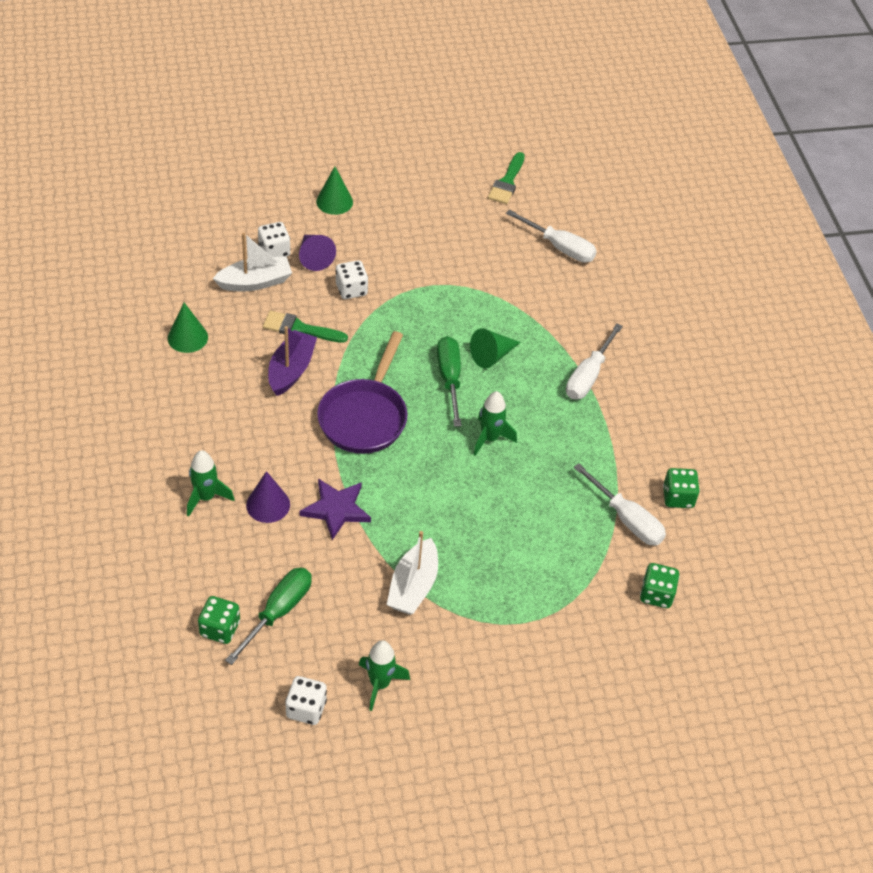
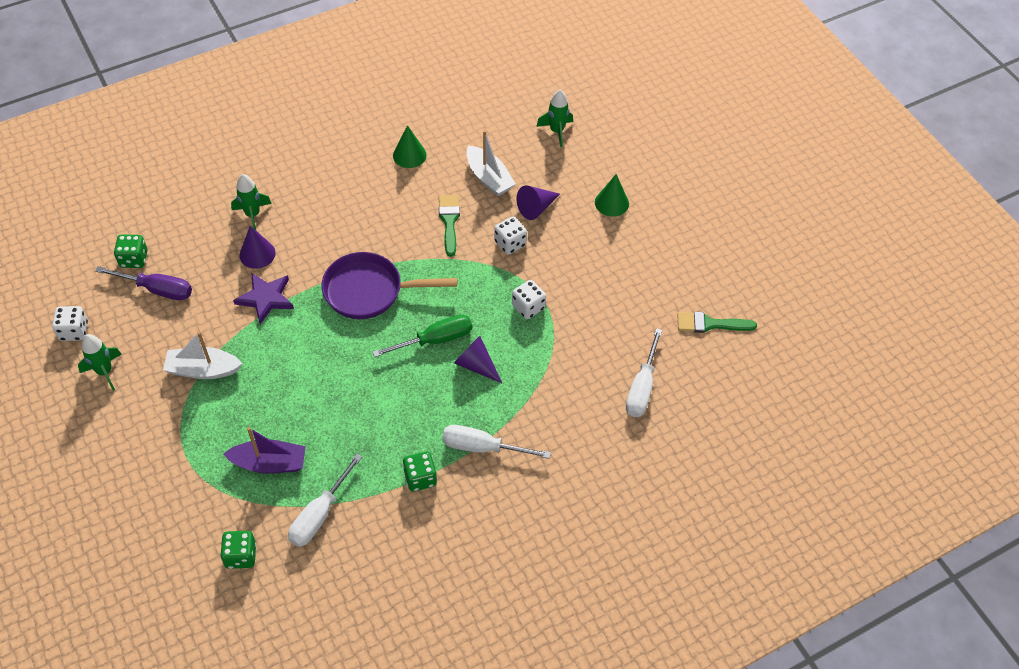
camera: 75 degrees right, 5 degrees up
(274, 251) = (530, 180): white dice -> white dice (528, 307)
(279, 611) = (158, 290): green screwdriver -> purple screwdriver
(291, 370) = (401, 229): purple boat -> purple boat (269, 463)
(490, 438) = (377, 386): green rocket -> green rocket (556, 131)
(492, 356) = (476, 365): green cone -> purple cone
(678, 497) = (359, 553): green dice -> green dice (420, 478)

